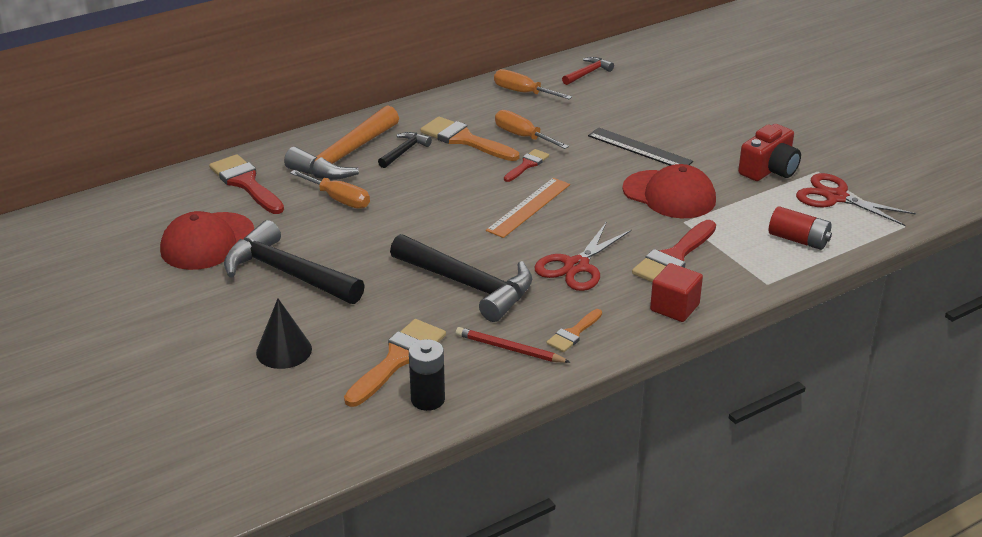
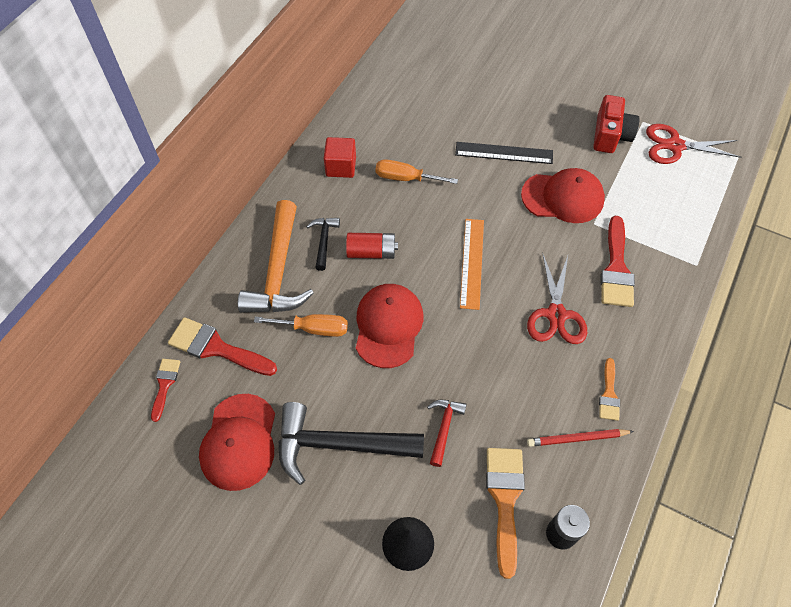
camera: 30 degrees left, 25 degrees up
(406, 220) = (388, 326): none -> red cap
(464, 140) = (362, 203): orange brush -> none
(469, 285) = (494, 380): black hammer -> none
(523, 92) = (367, 123): orange screwdriver -> none
(527, 165) = (434, 211): red brush -> red brush (165, 384)
(588, 73) = (401, 78): red hammer -> red hammer (444, 428)
(674, 307) = (656, 325): red cube -> red cube (341, 167)
(798, 240) = (683, 205): red battery -> red battery (371, 252)

